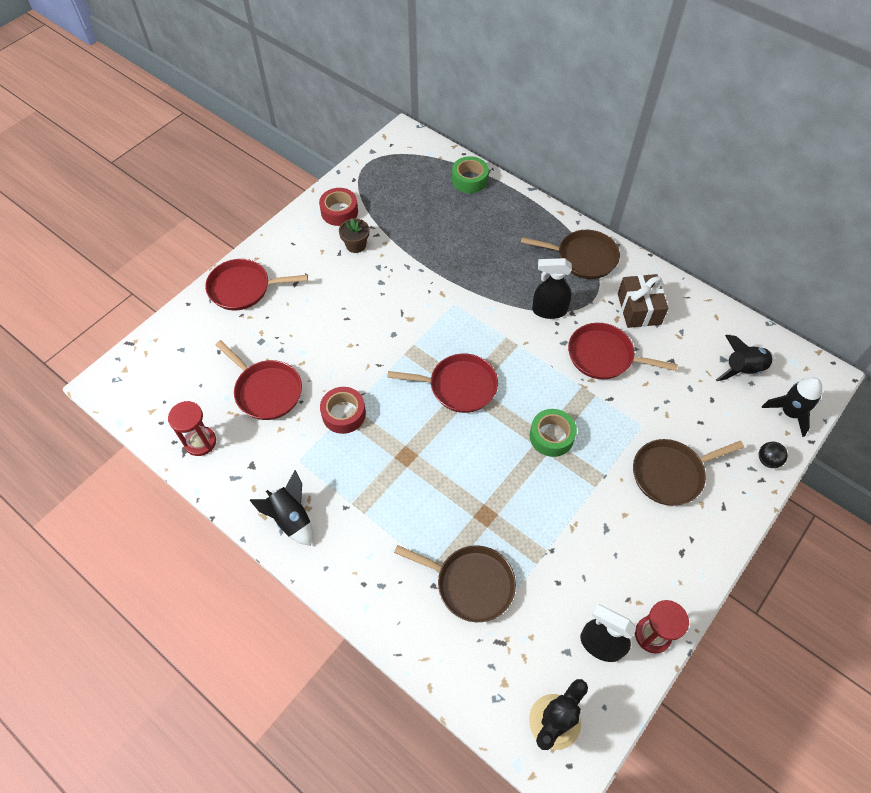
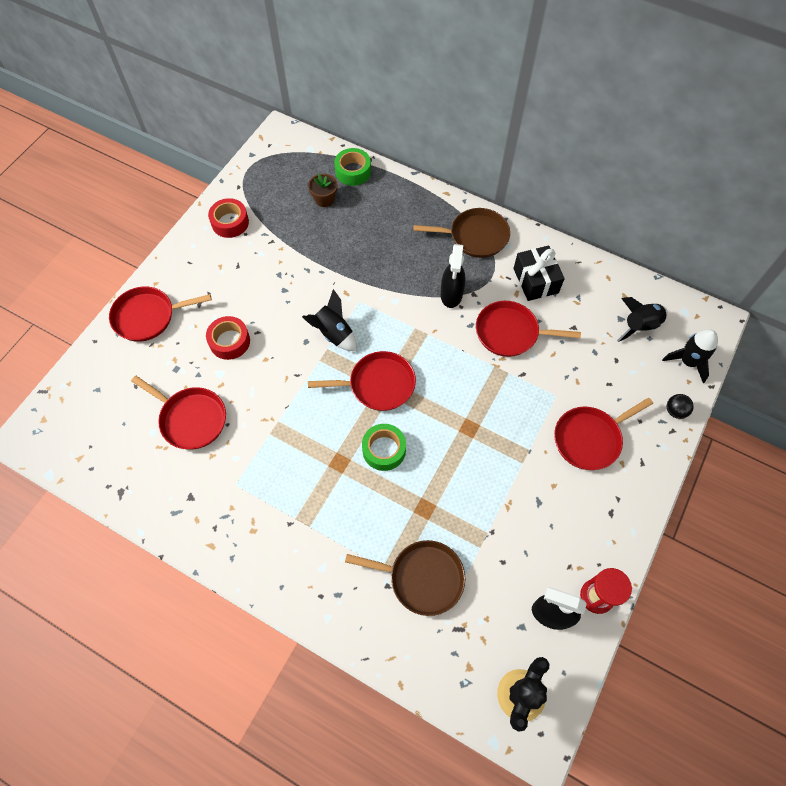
camera: 10 degrees left, 5 degrees up
(200, 442) = (134, 482): red hourglass -> none
(291, 518) = (239, 543): black rocket -> black rocket (333, 333)
(343, 414) = (271, 430): red tape -> red tape (229, 341)
(356, 245) = (252, 255): brown flower pot -> brown flower pot (324, 199)
(549, 310) = (451, 295): black spray bottle -> black spray bottle turned 75 degrees counterclockwise
(551, 436) = (474, 420): green tape -> green tape (384, 450)
(639, 309) = (535, 280): brown gift -> black gift
(670, 474) = (589, 439): brown pan -> red pan

